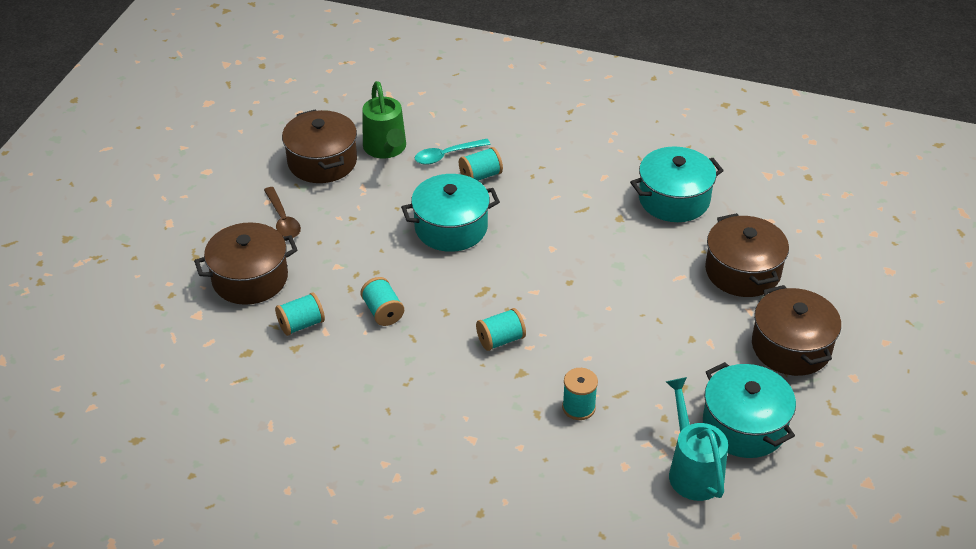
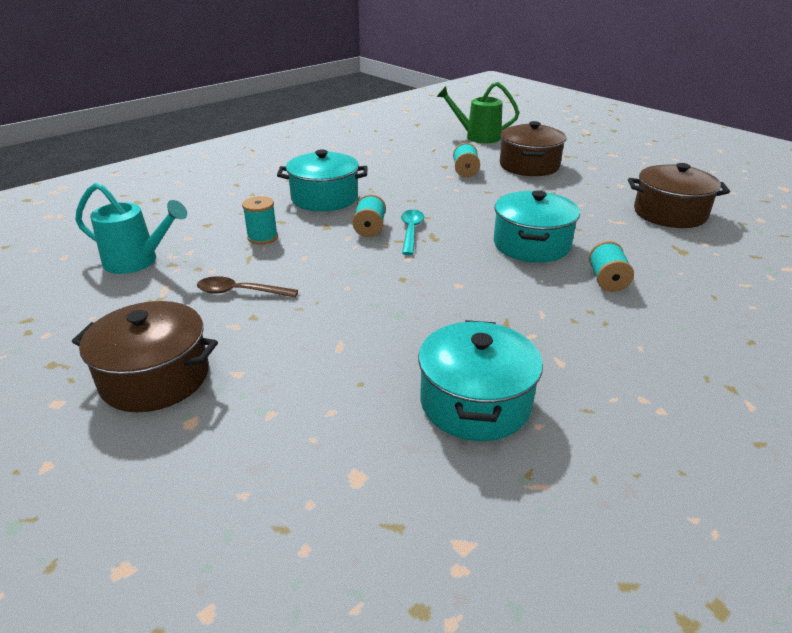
camera: 120 degrees right, 10 degrees down
(283, 219) = (592, 186): brown spoon -> brown spoon (240, 292)
(383, 312) = (450, 196): turquoise spool -> none
(386, 149) = (680, 244): green watering can -> green watering can (477, 137)
(447, 155) = (655, 272): turquoise spoon -> turquoise spoon (411, 231)
(742, 271) = (296, 399): brown pot -> none
(744, 426) = (128, 302): turquoise pot -> turquoise pot (324, 198)

